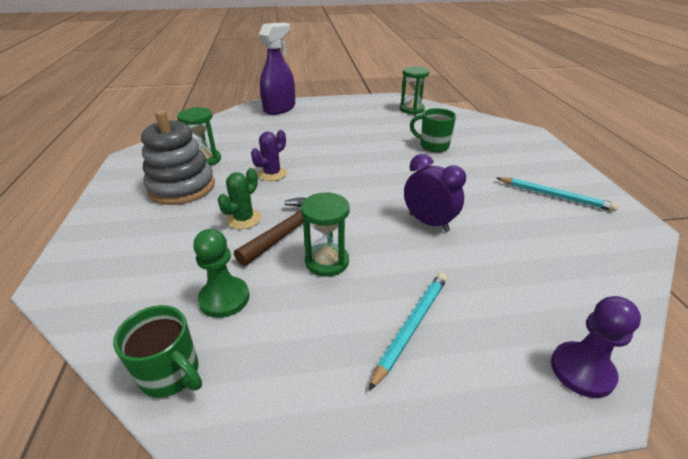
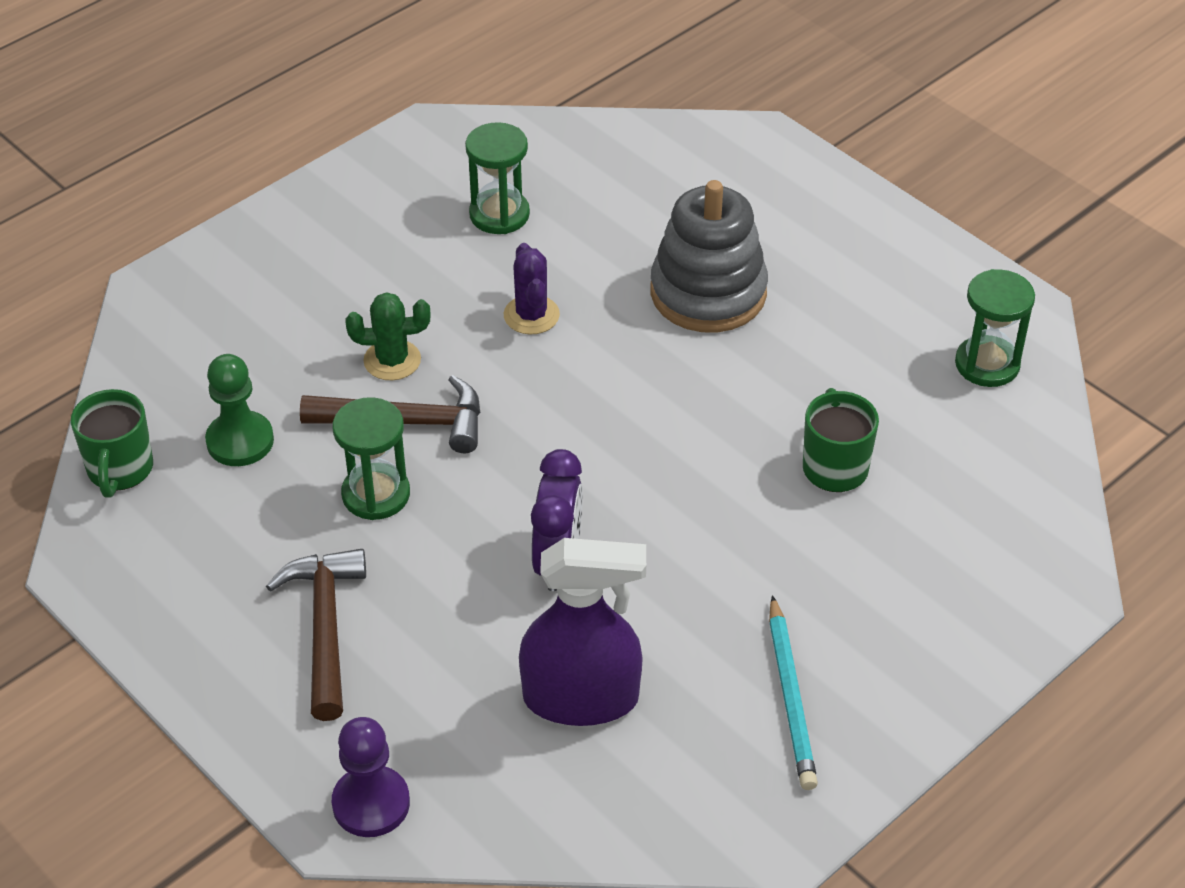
camera: 55 degrees right, 10 degrees up
(182, 187) = (406, 246): grey stacking toy -> grey stacking toy (708, 293)
(272, 174) = (531, 315): purple cactus -> purple cactus turned 75 degrees clockwise
(279, 108) = (776, 175): purple spray bottle -> purple spray bottle (581, 698)
(412, 326) = (325, 627): turquoise pencil -> brown hammer

